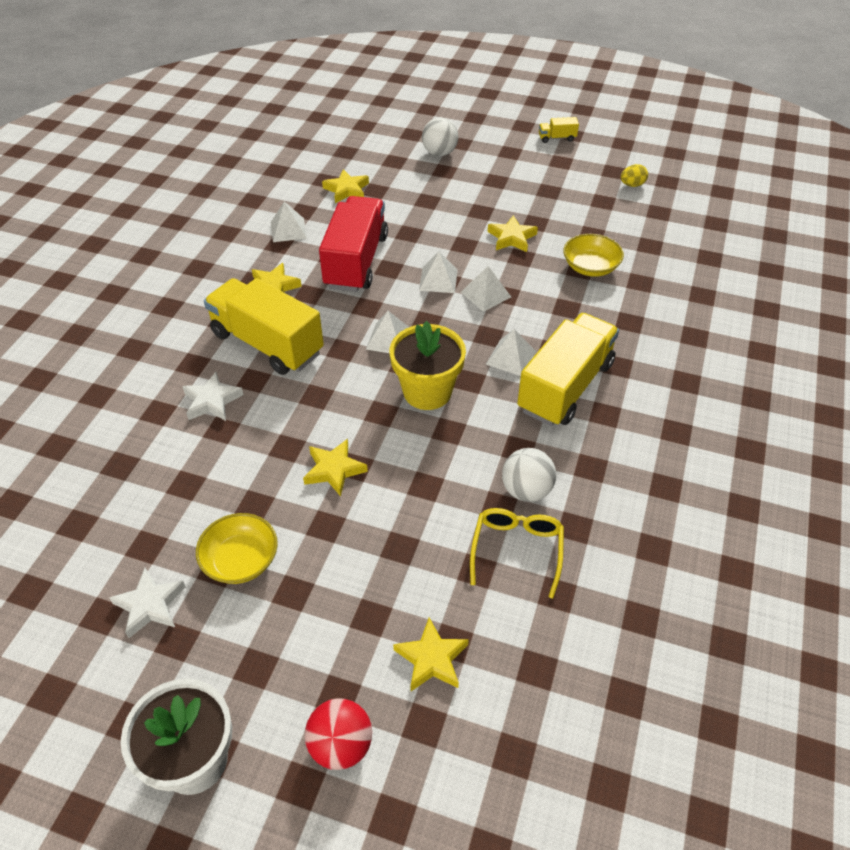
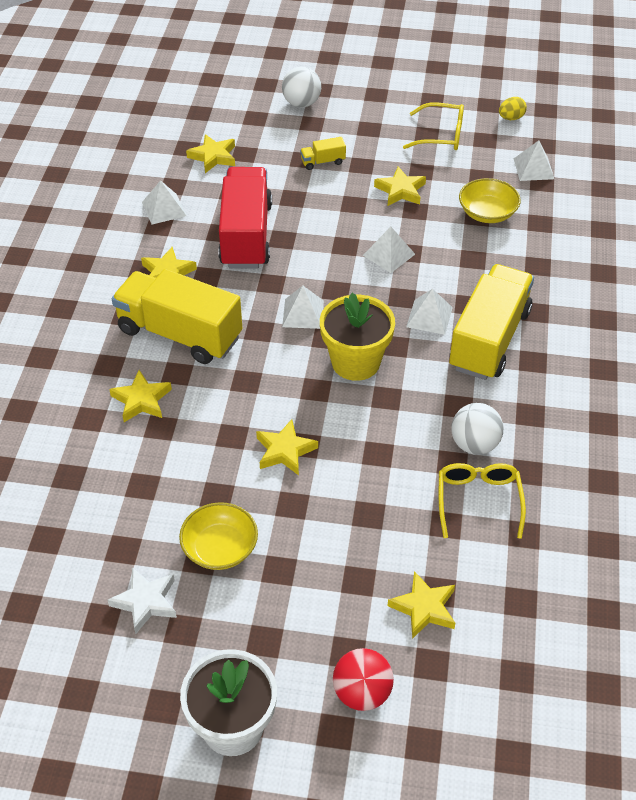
camera: 10 degrees left, 0 degrees up
(212, 401) = (141, 400): white star -> yellow star
(438, 280) = (336, 245): white pyramid -> white pyramid (533, 168)
(557, 138) = (422, 73): yellow truck -> yellow truck (323, 162)
(562, 193) = (441, 135): none -> yellow glasses

